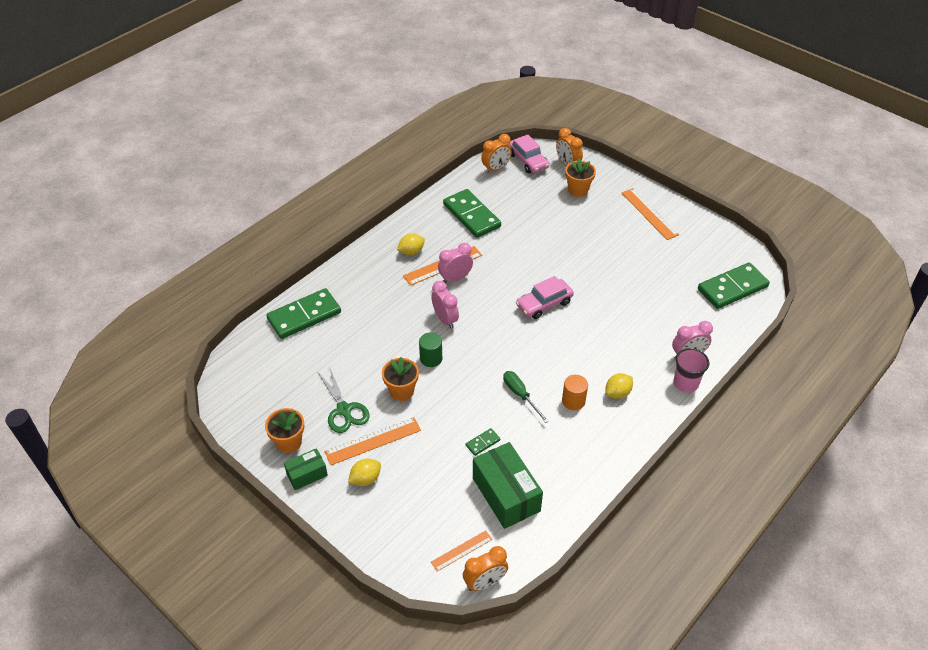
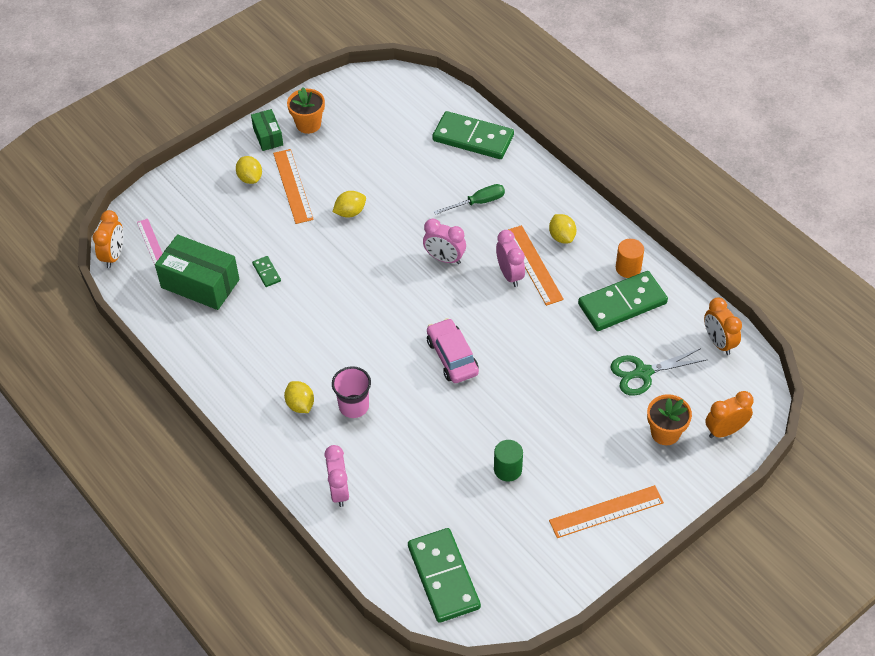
camera: 100 degrees right, 5 degrees up
(304, 316) = (473, 138): green domino -> green domino turned 45 degrees counterclockwise
(344, 410) = (336, 166): green scissors -> green scissors (642, 373)
(401, 391) = (350, 212): orange flower pot -> yellow lemon
(431, 358) = (389, 240): green cylinder -> green cylinder (507, 469)
(445, 319) = (444, 258): pink clock -> pink clock turned 45 degrees clockwise
(461, 550) = (151, 242): orange ruler -> pink ruler
(485, 582) = (114, 255): orange clock -> orange clock turned 150 degrees counterclockwise
(506, 494) = (200, 283): green box -> green box turned 45 degrees clockwise
(520, 395) = (320, 313): green screwdriver -> green screwdriver (477, 203)
(528, 161) = (735, 383): pink car -> none
(573, 401) = (300, 360): orange cylinder -> orange cylinder (628, 268)
(685, 383) = (298, 477): pink cup -> pink cup (354, 406)

